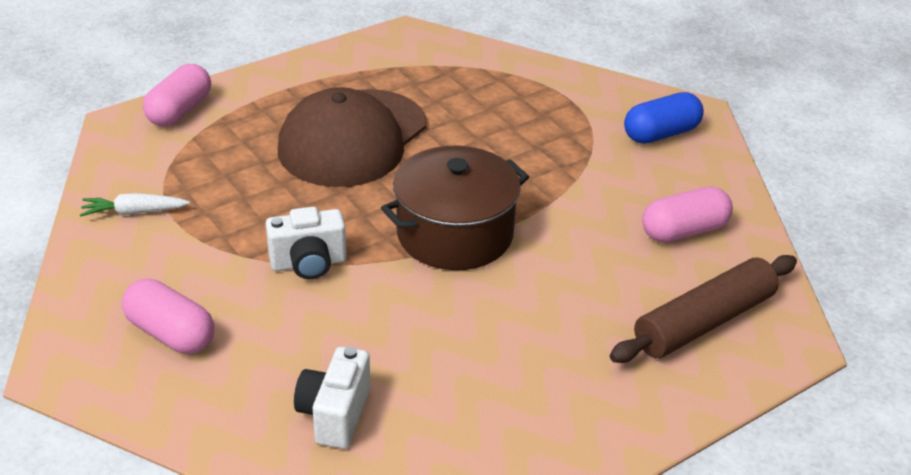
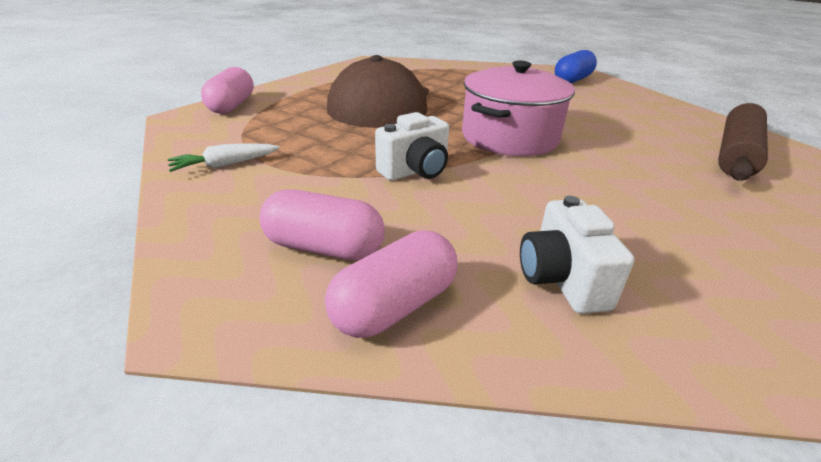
camera: 20 degrees left, 5 degrees down
(455, 234) = (509, 137): brown pot -> pink pot
(684, 231) = (650, 115): pink capsule -> pink capsule (395, 306)

